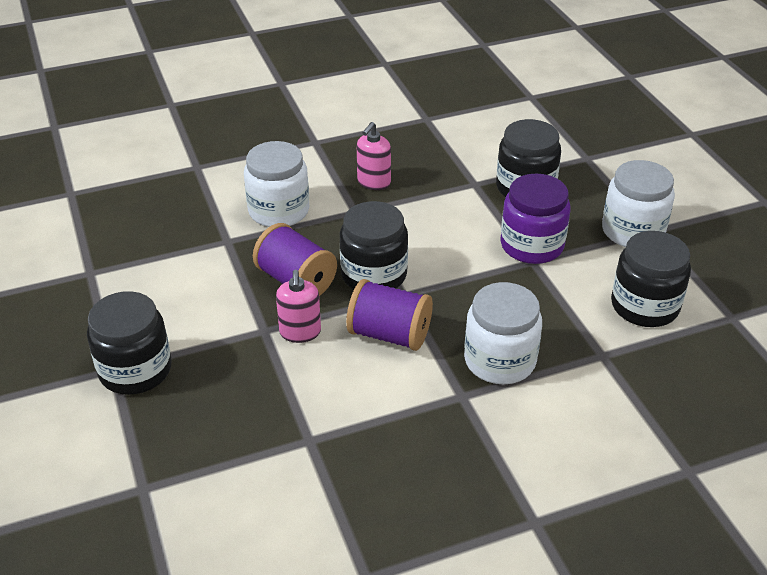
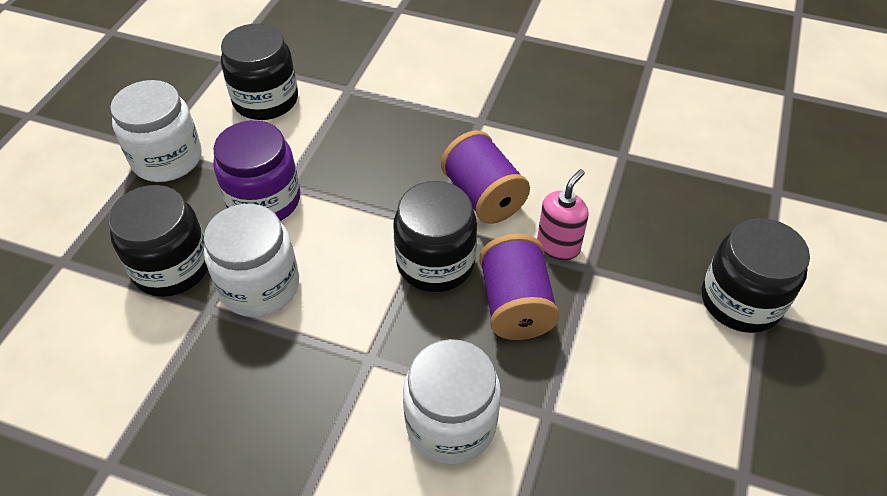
camera: 140 degrees left, 10 degrees up
(373, 182) = (303, 391): pink soap dispenser -> none
(500, 360) = (423, 127): white jar -> white jar (260, 286)

